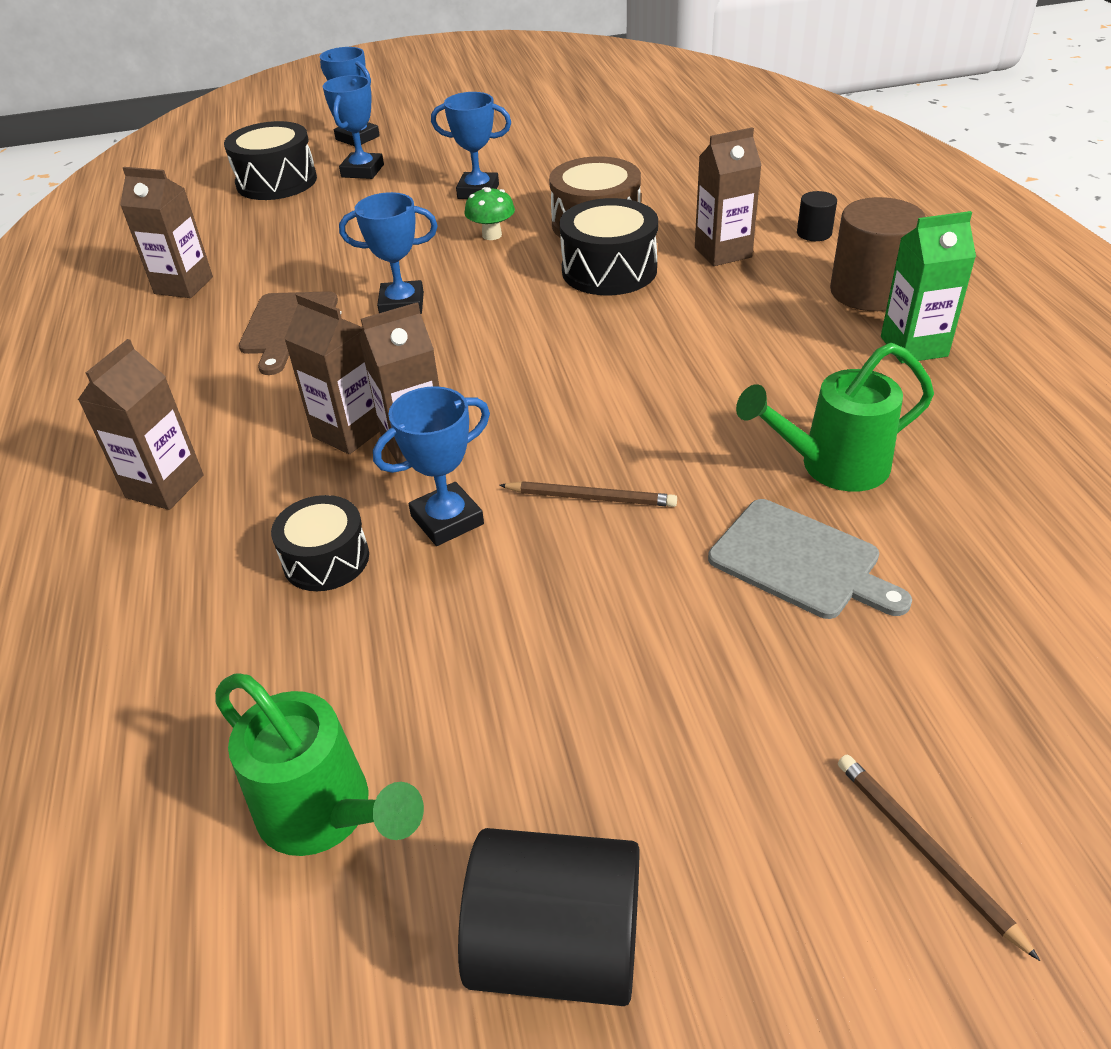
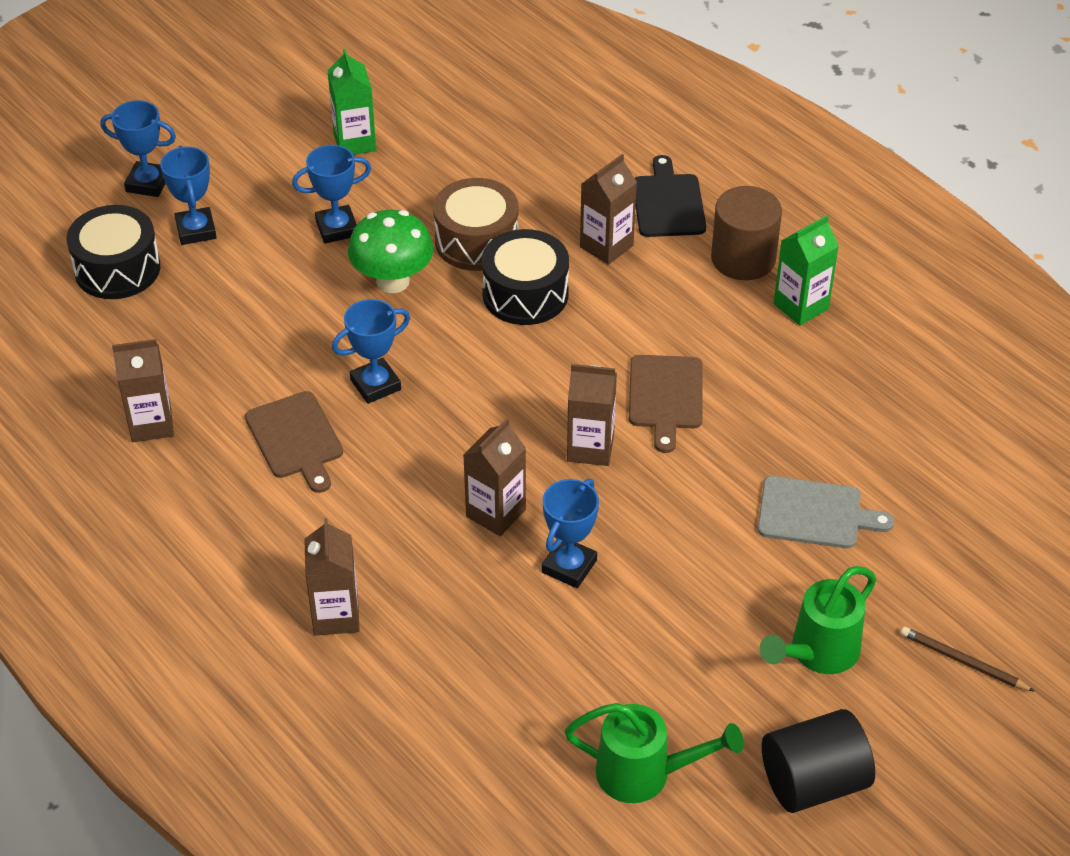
camera: 30 degrees left, 5 degrees up
(326, 559) = (509, 625): black drum -> none
(349, 432) = (437, 521): brown carton -> brown carton (590, 448)
(492, 235) = (393, 281): green mushroom -> green mushroom, size x1.76
(547, 143) = (354, 142): none -> green carton
(591, 497) = (655, 514): brown pencil -> none
(692, 388) = (666, 396): none -> brown cutting board
(814, 233) = (668, 203): black cylinder -> black cutting board
(833, 466) = (798, 433): green watering can -> green watering can (818, 652)

